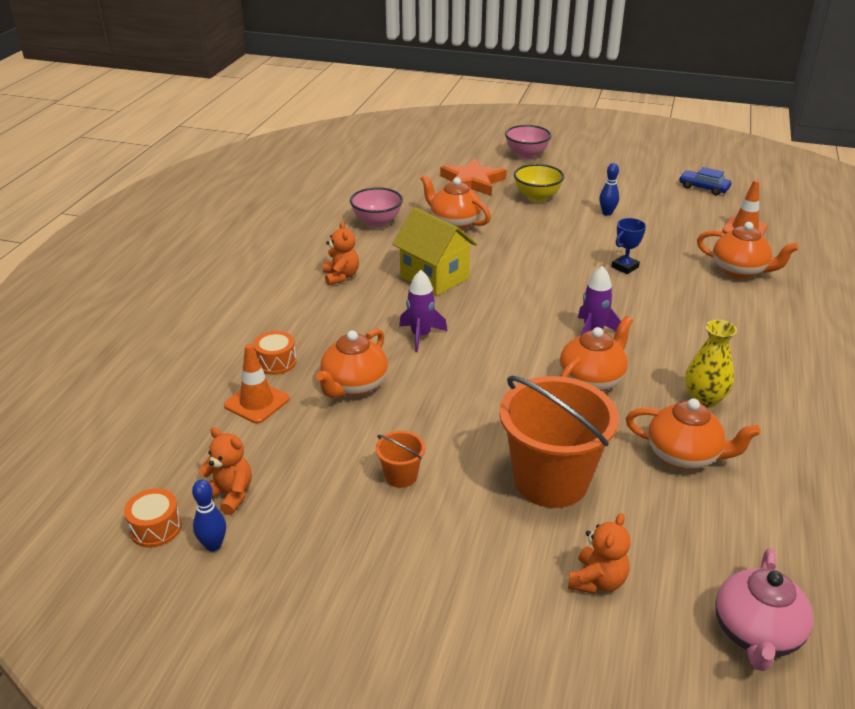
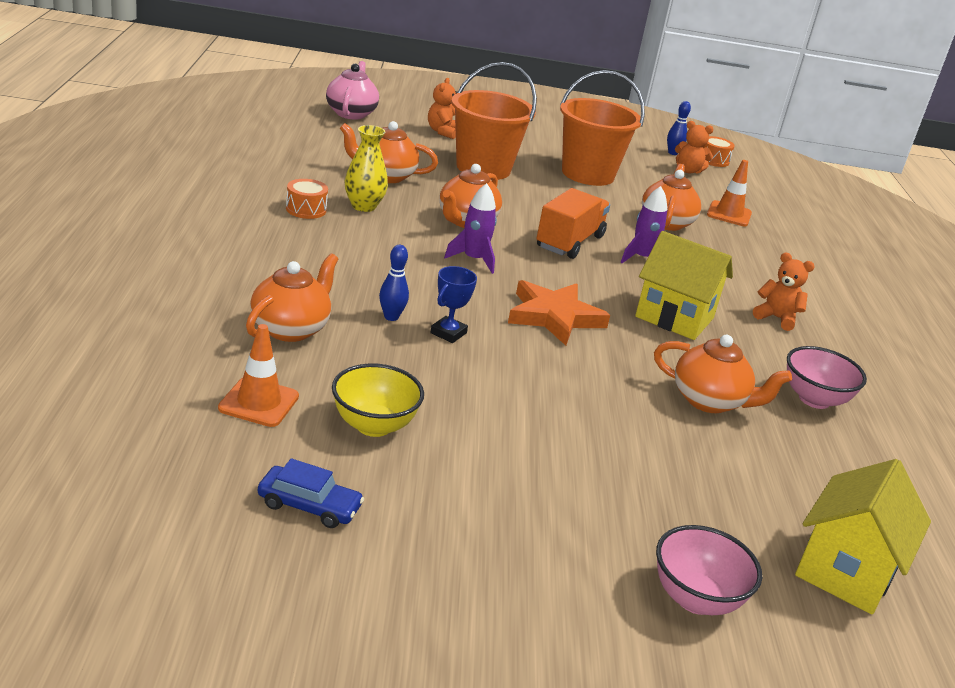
camera: 160 degrees right, 5 degrees down
(276, 362) = (746, 239): orange drum -> orange drum (306, 209)
(341, 276) = (776, 318): orange teddy bear -> orange teddy bear turned 150 degrees clockwise
(401, 476) = (587, 174): orange bucket -> orange bucket, size x2.28
(445, 158) = (845, 571): none -> yellow house
(472, 182) = (746, 498): orange star -> orange star (554, 317)
(487, 354) = (569, 242): none -> orange truck
(537, 197) = (616, 463): yellow bowl -> yellow bowl (373, 425)
(607, 213) = (489, 430): blue bowling pin -> blue bowling pin (391, 317)
(739, 271) = (291, 329): orange teapot -> orange teapot turned 105 degrees clockwise

